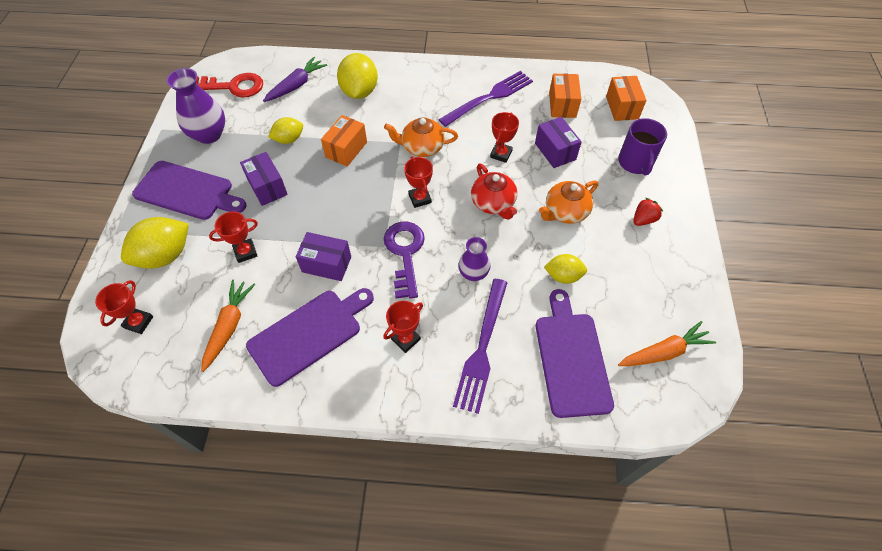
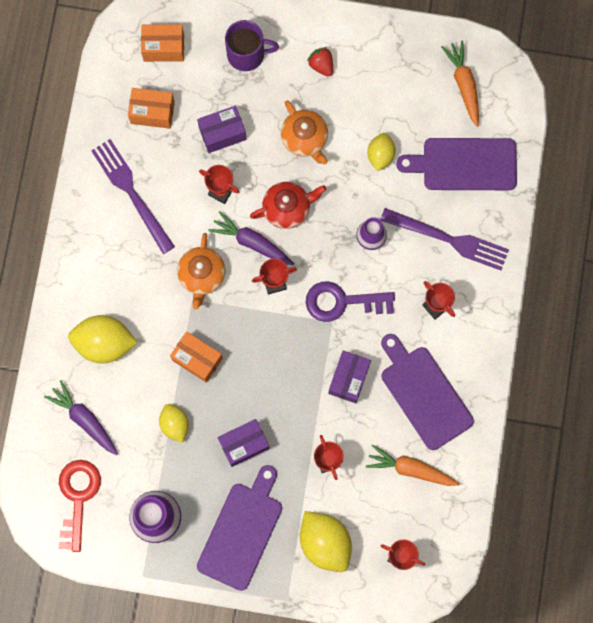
camera: 85 degrees left, 20 degrees up
(456, 179) = (251, 242): none -> purple carrot

